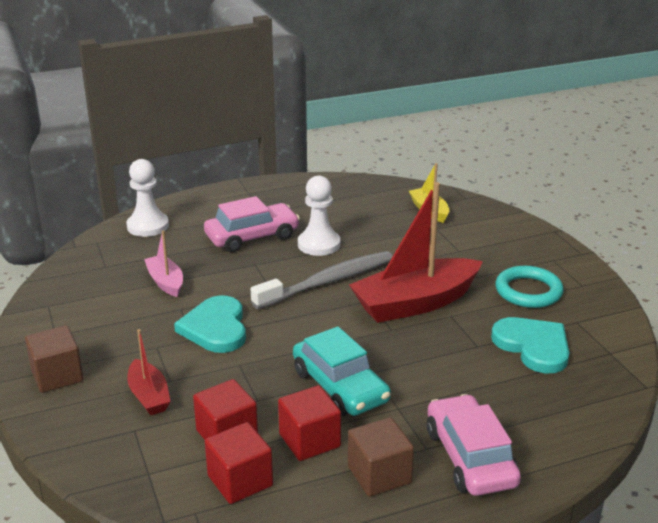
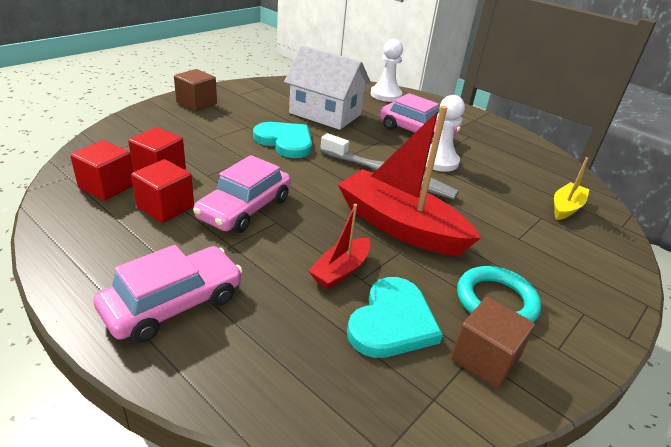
camera: 60 degrees right, 5 degrees up
(149, 396) = (191, 135): red boat -> red boat (340, 270)
(165, 282) = (325, 114): pink boat -> white house
(215, 328) = (285, 141): turquoise heart -> turquoise heart turned 75 degrees clockwise
(340, 386) = (244, 208): turquoise car -> pink car
(379, 475) = (131, 251): brown cube -> brown cube (484, 358)

